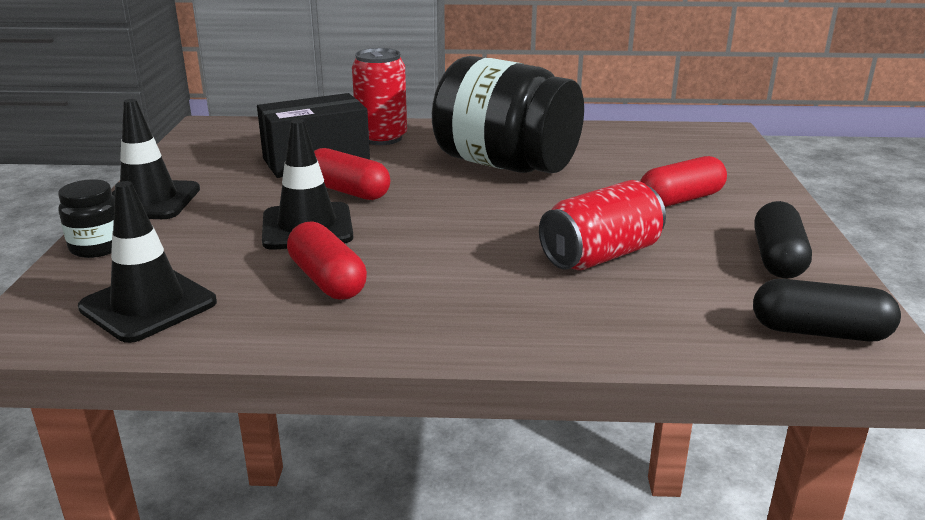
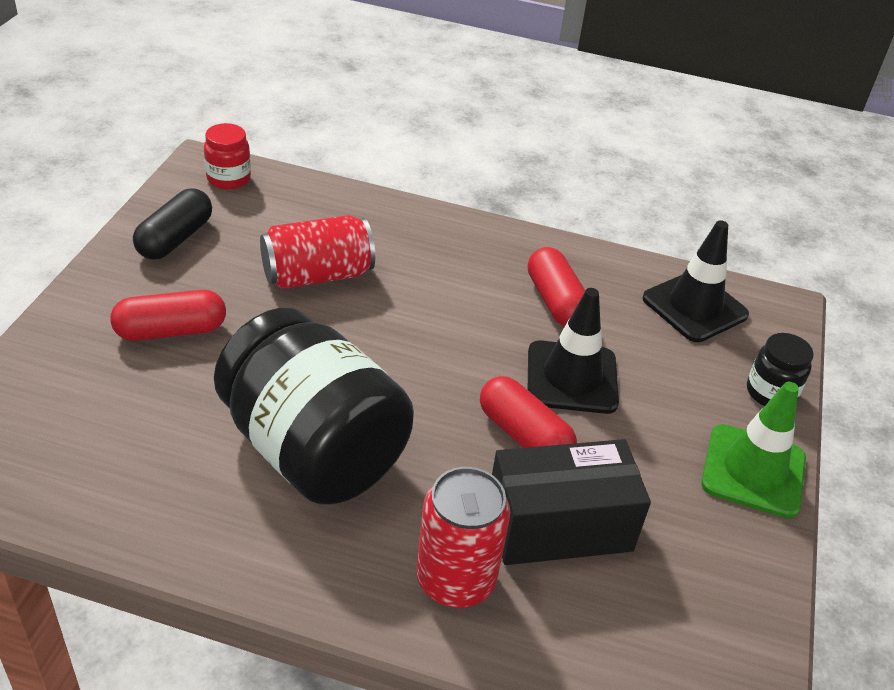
camera: 170 degrees left, 15 degrees up
(149, 201) = (753, 471): black traffic cone -> green traffic cone
(819, 332) = (228, 179): black capsule -> red jar

